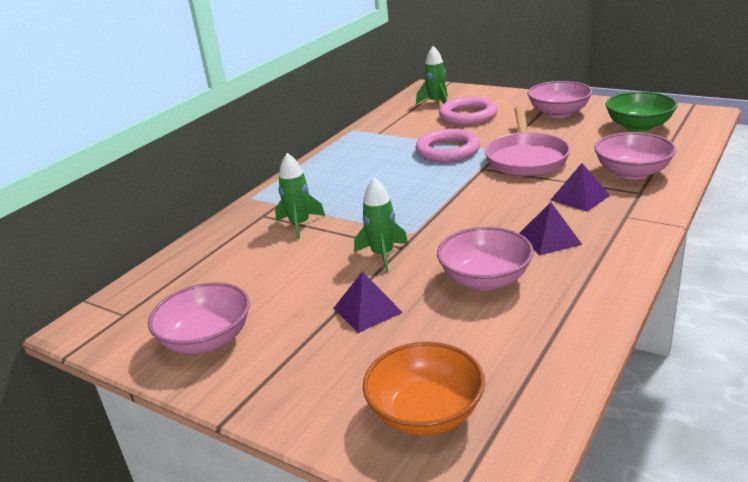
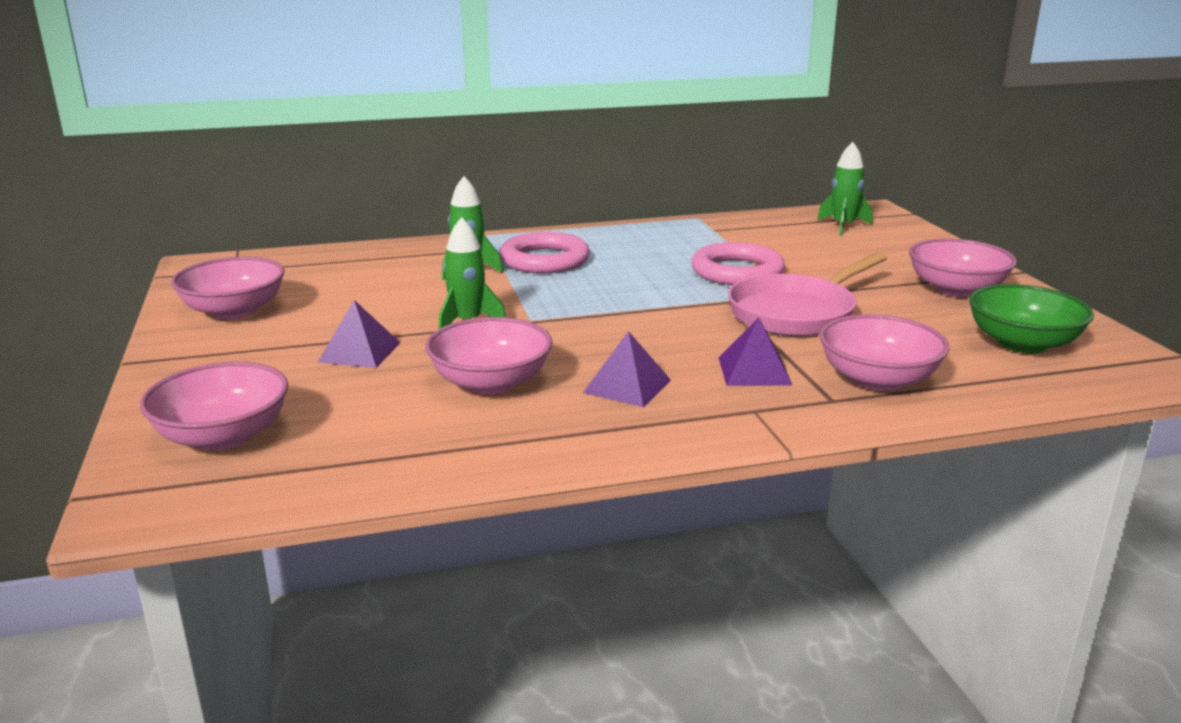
camera: 40 degrees right, 5 degrees down
(426, 413) = (223, 436): orange bowl -> pink bowl
(468, 116) = (843, 251): pink ring -> pink ring (545, 260)

